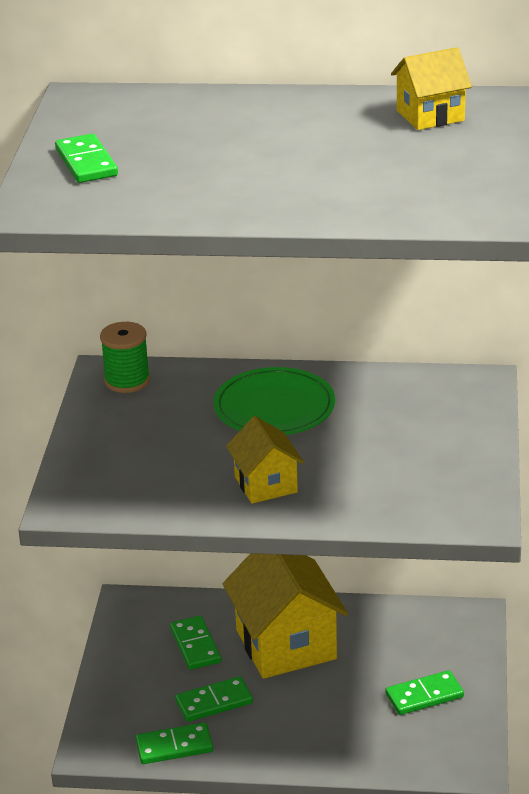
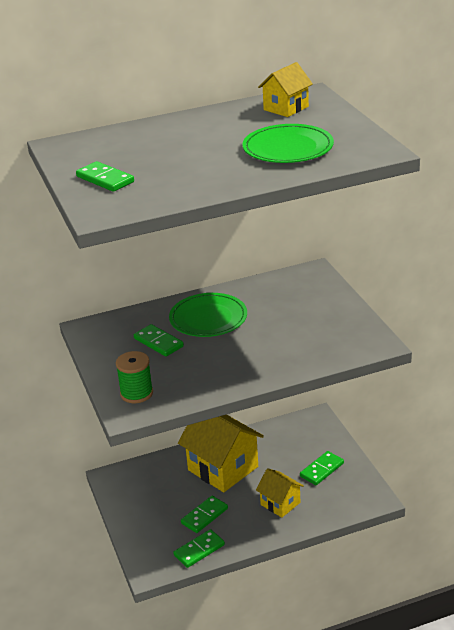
camera: 25 degrees left, 0 degrees up
(127, 381) = (104, 329): green spool -> green spool (136, 393)
(195, 645) = (169, 487): green domino -> green domino (158, 342)
(266, 484) = (241, 362): yellow house -> yellow house (280, 503)
(366, 178) = (288, 148): none -> green plate

